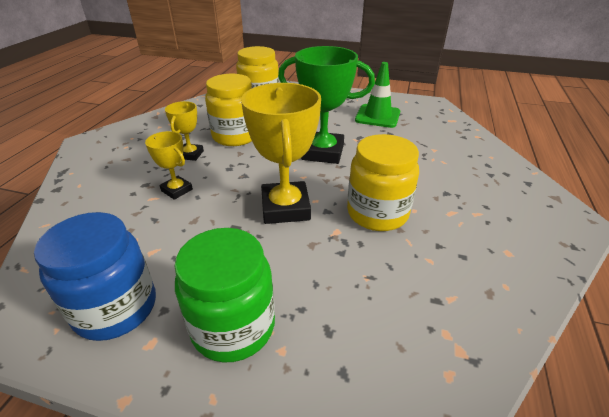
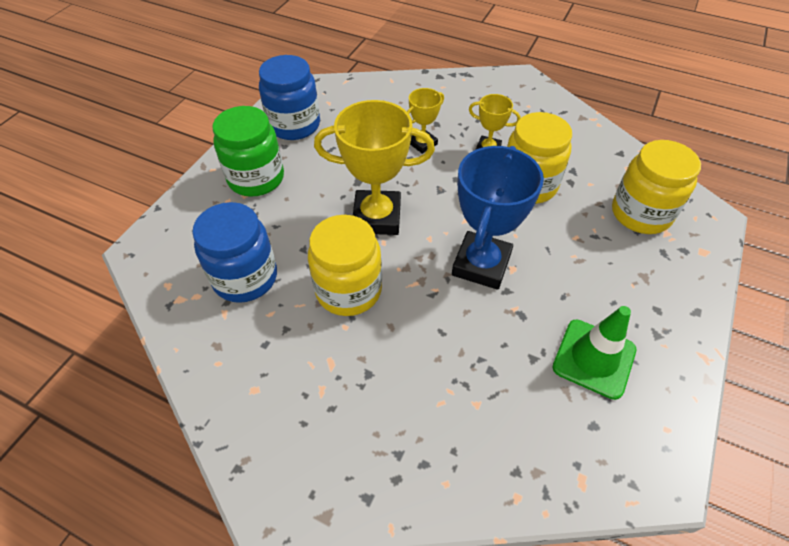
camera: 100 degrees right, 15 degrees up
(323, 152) = (481, 264): green trophy -> blue trophy
(398, 292) = (245, 277): none -> blue jar

